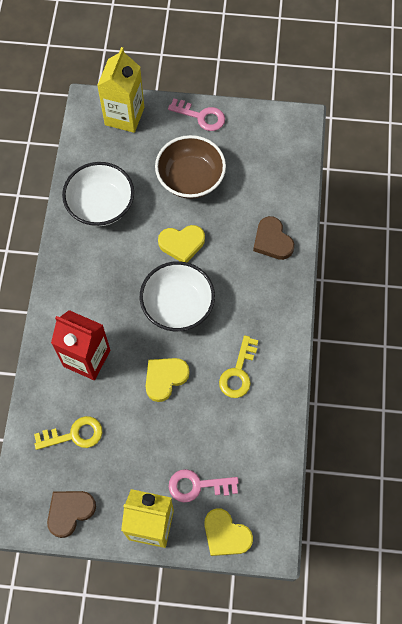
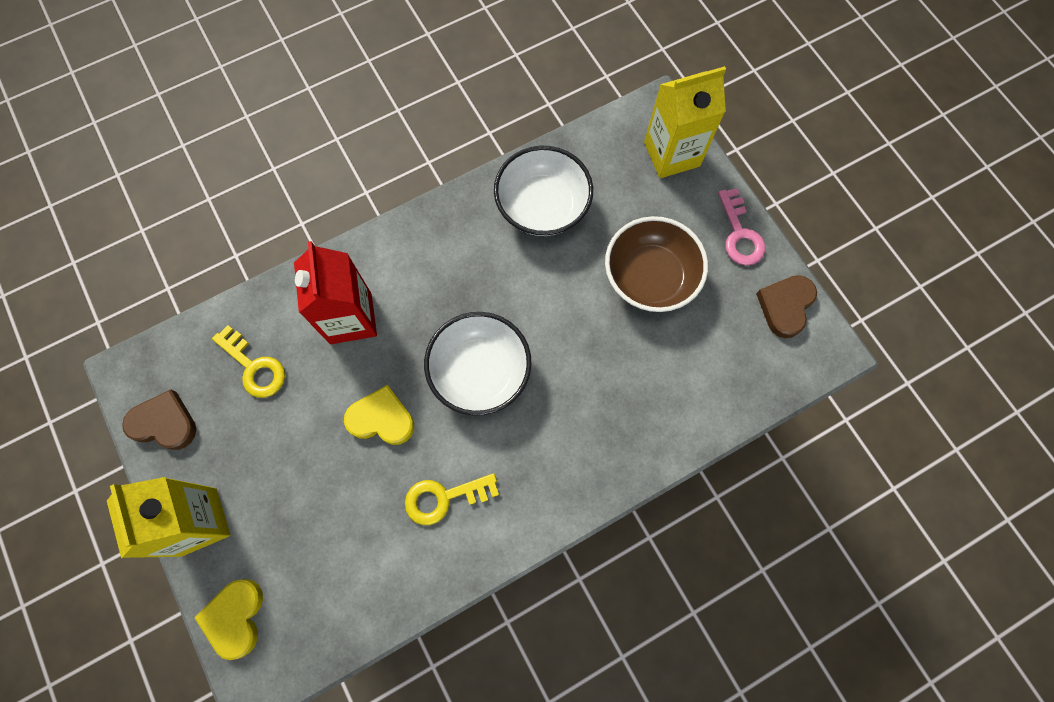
camera: 55 degrees right, 5 degrees up
(182, 244) = (560, 324): yellow heart -> none
(197, 485) = (275, 544): pink key -> none
(272, 241) = (641, 424): brown heart -> brown heart (785, 306)

